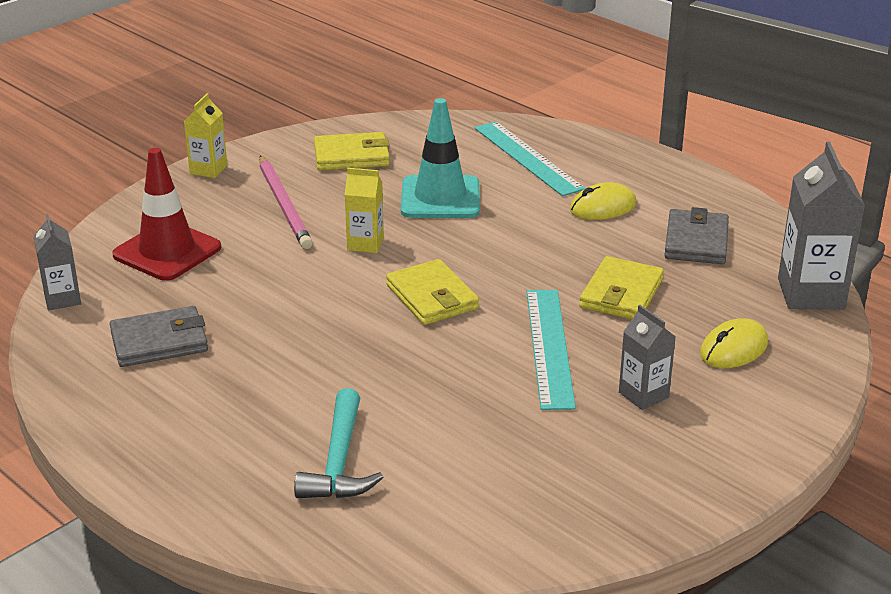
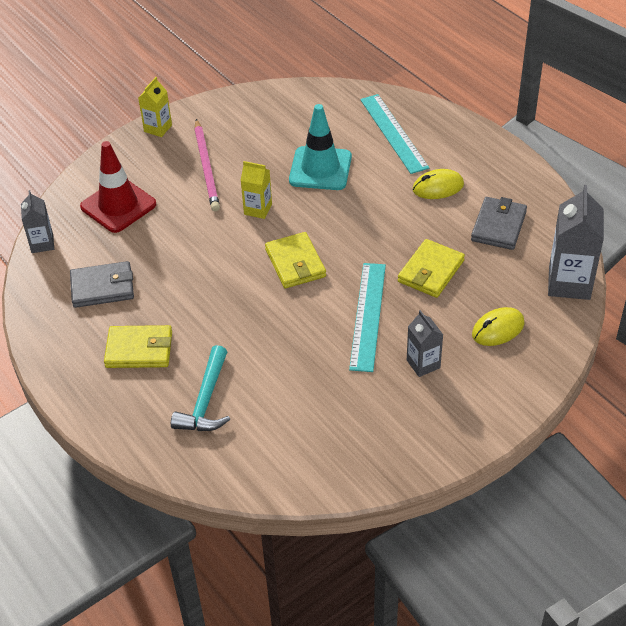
camera: 10 degrees right, 15 degrees up
(351, 156) = (263, 122): yellow wallet -> yellow wallet (139, 350)

